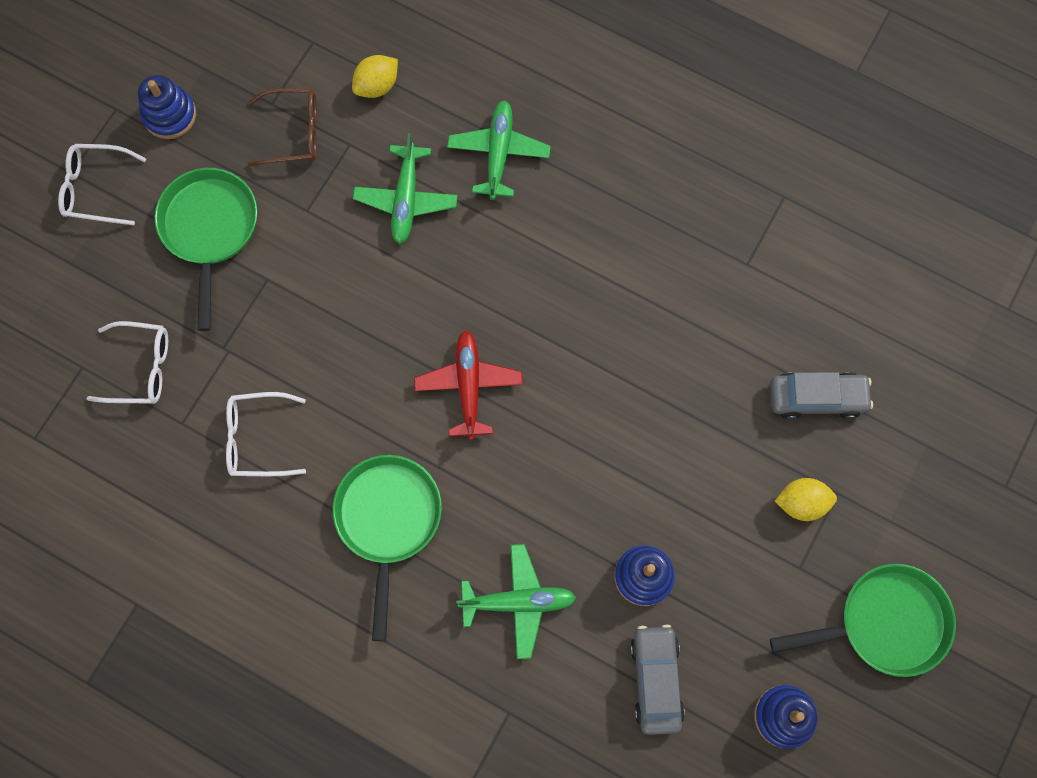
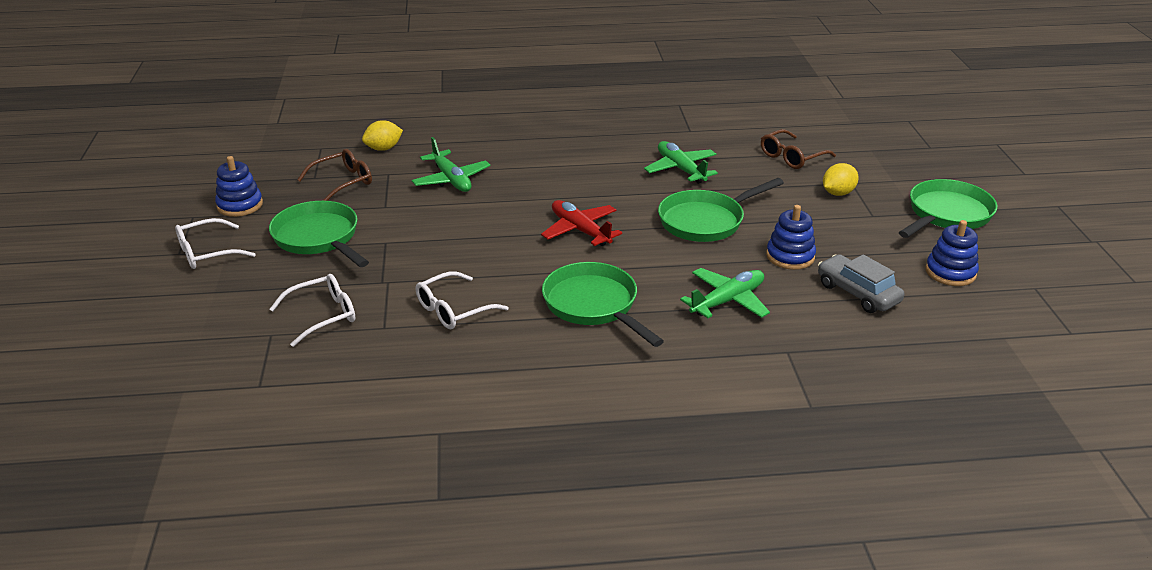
camera: 35 degrees left, 40 degrees down
(377, 86) = (383, 148): yellow lemon -> yellow lemon turned 45 degrees clockwise
(498, 153) = (492, 145): green plane -> green plane (680, 169)
(611, 456) = (706, 221): none -> green pan
(817, 398) = (792, 157): grey car -> brown glasses

